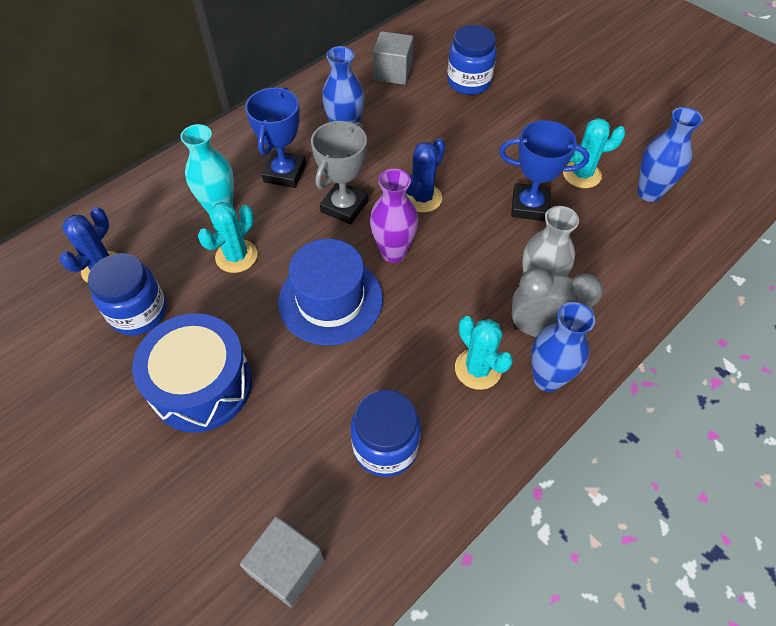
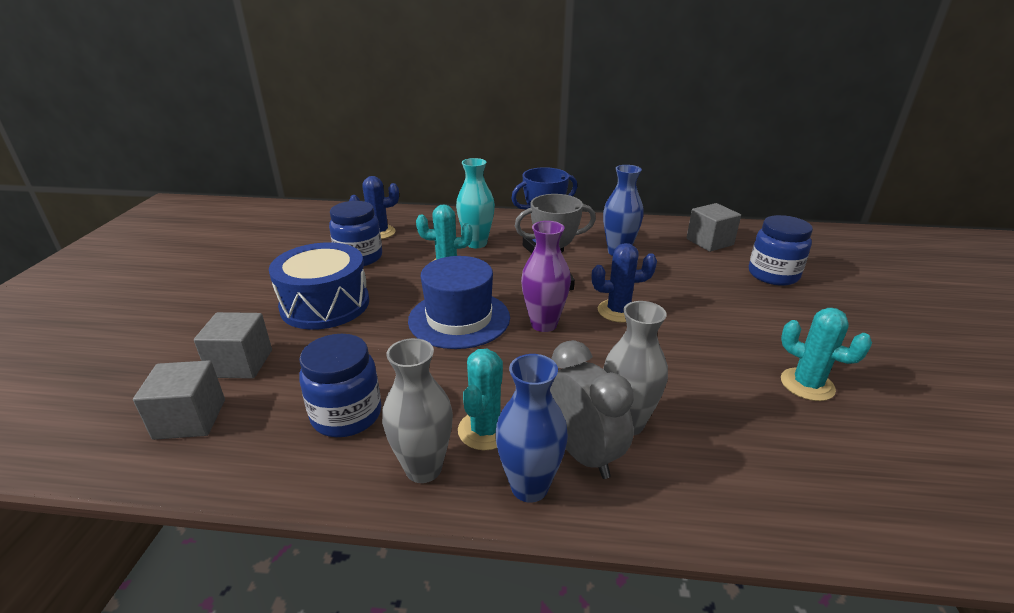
camera: 50 degrees right, 25 degrees down
(236, 496) = (241, 363): none -> grey cube
(484, 428) = (423, 468): none -> grey vase
(529, 206) = (710, 370): blue trophy -> none
(649, 193) = (881, 447): blue vase -> none

